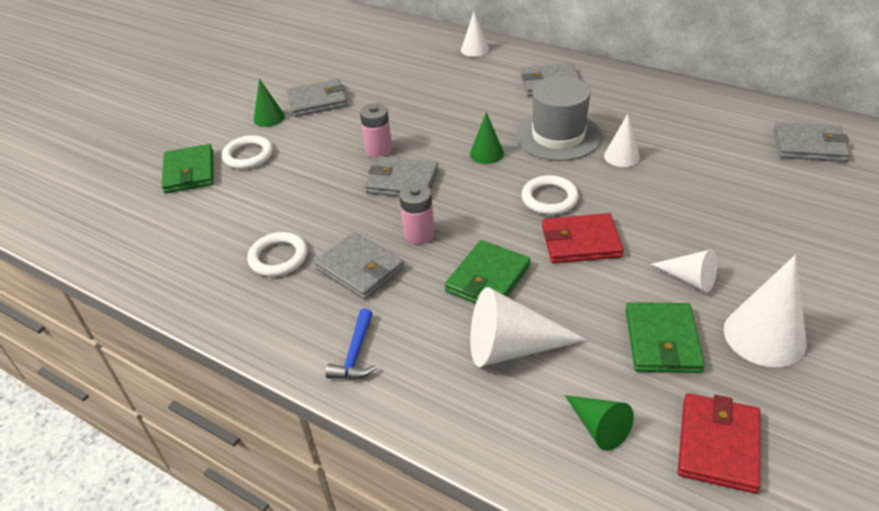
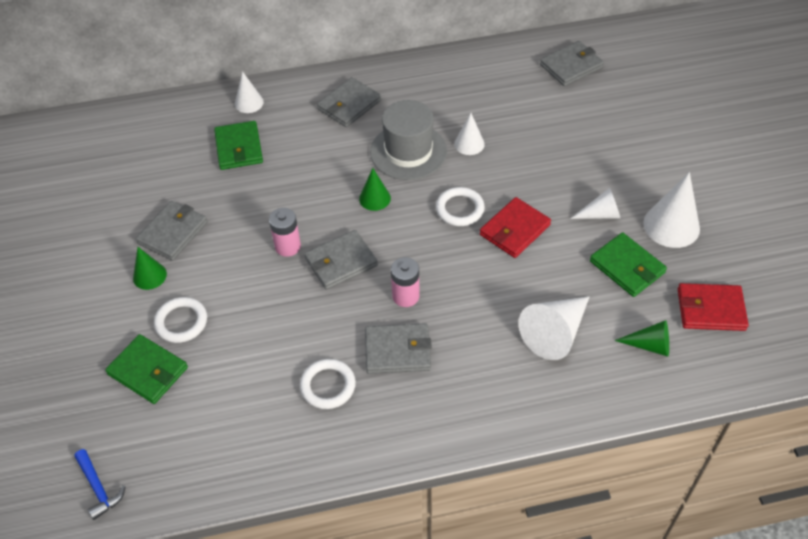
camera: 45 degrees left, 10 degrees up
(355, 354) = (471, 410): blue hammer -> blue hammer (99, 488)
(488, 278) = (489, 297): green wallet -> green wallet (239, 148)
(718, 445) = (710, 309): red wallet -> red wallet turned 60 degrees counterclockwise

